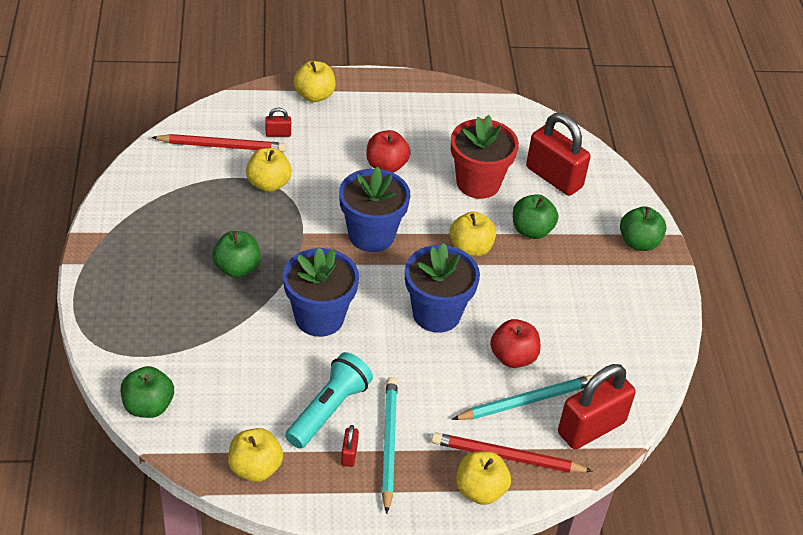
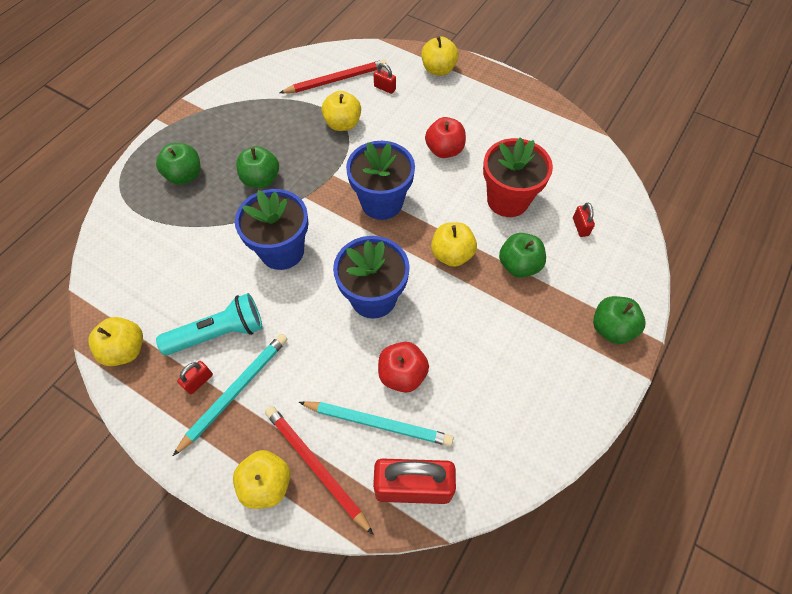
camera: 40 degrees right, 15 degrees up
(148, 406) = (106, 255): green apple -> green apple (185, 175)
(222, 146) = (336, 80): red pencil -> red pencil turned 60 degrees counterclockwise
(554, 177) = (580, 227): red padlock -> red padlock, size x0.43

